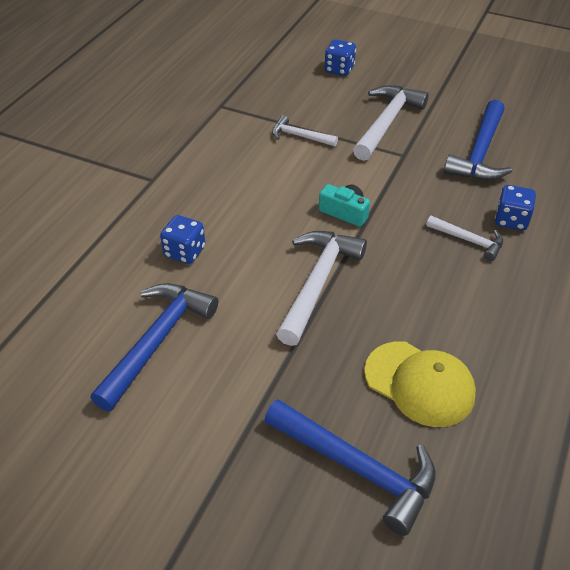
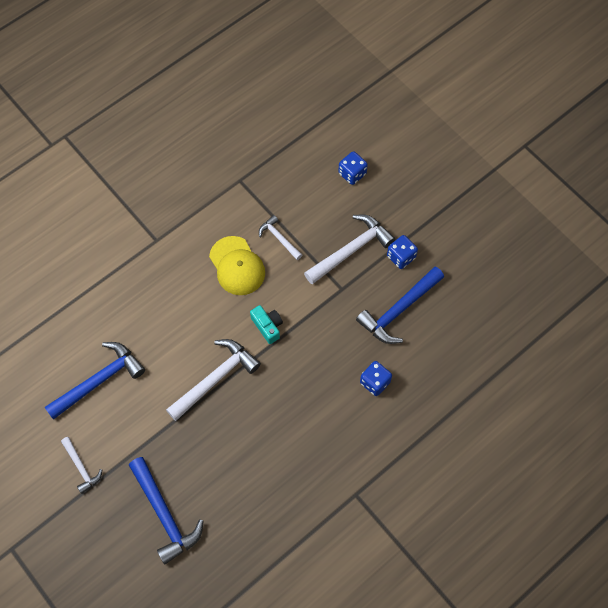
camera: 25 degrees right, 20 degrees up
(184, 252) = (147, 316): blue dice -> blue dice (401, 257)
(419, 383) = (231, 479): yellow cap -> yellow cap (237, 266)
(469, 241) = (333, 387): white hammer -> white hammer (81, 467)

